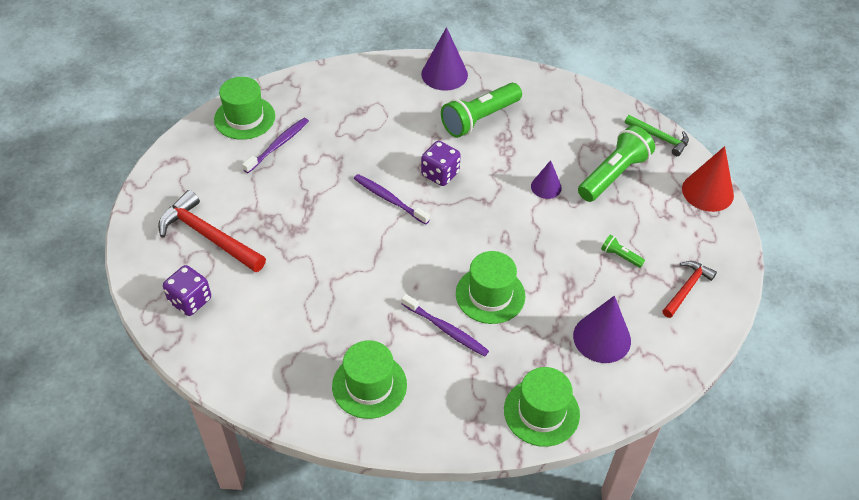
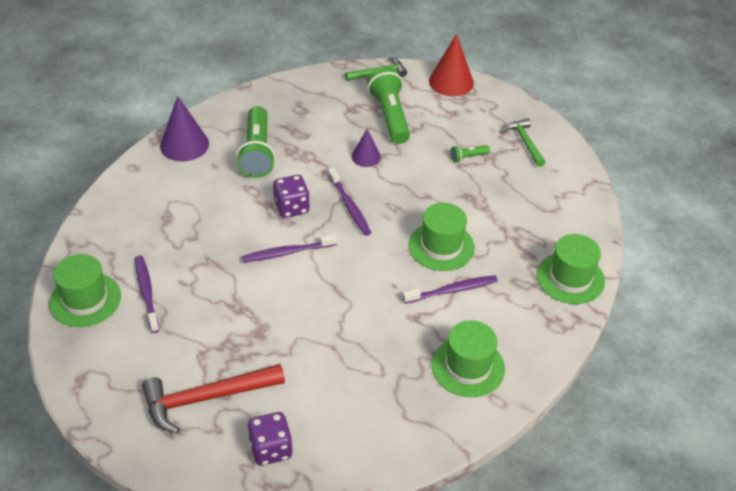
camera: 55 degrees left, 5 degrees down
(477, 209) = (349, 206): none -> purple toothbrush
(602, 338) = (532, 209): purple cone -> none
(687, 288) = (525, 142): red hammer -> green hammer

